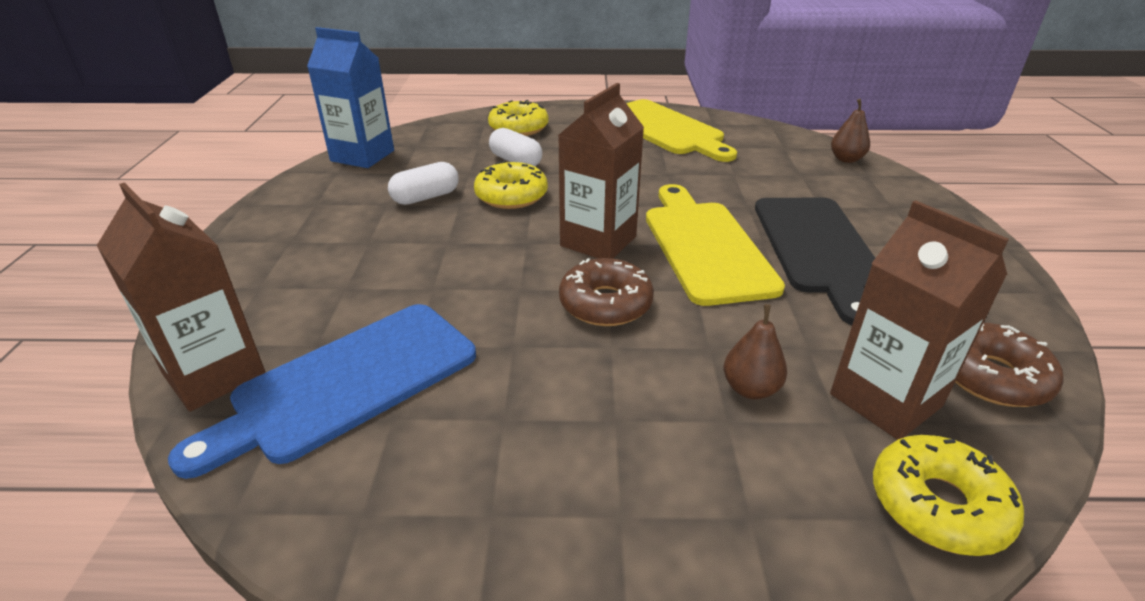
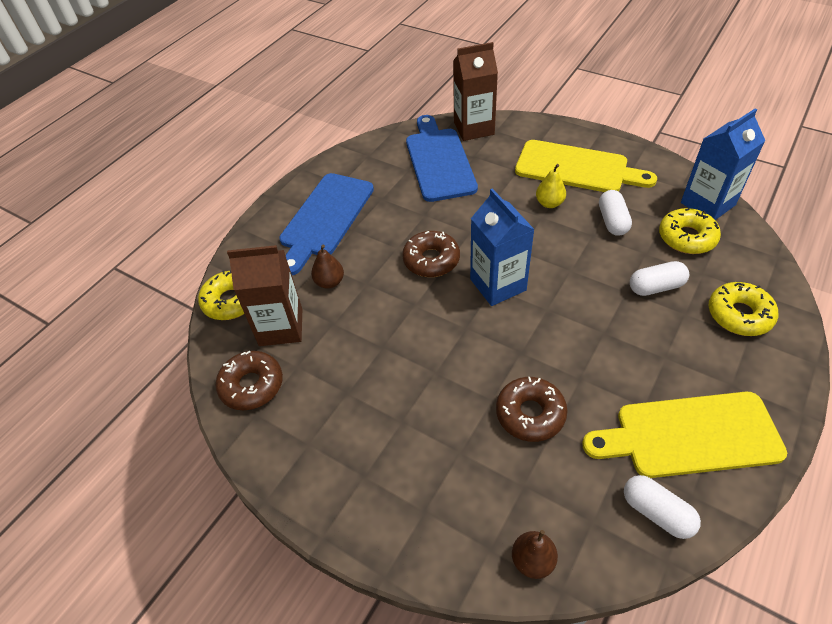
camera: 125 degrees right, 15 degrees up
(415, 243) = (549, 203): none -> yellow pear
(511, 195) = (591, 264): yellow donut -> yellow donut (687, 237)
(598, 241) = (498, 284): brown carton -> blue carton
(618, 479) = (325, 218): none -> blue cutting board
(705, 246) = (455, 336): yellow cutting board -> yellow cutting board (577, 168)
(735, 186) = (530, 414): none -> brown donut
(742, 130) = (657, 512): none -> white capsule
(818, 249) = (407, 400): black cutting board -> none

